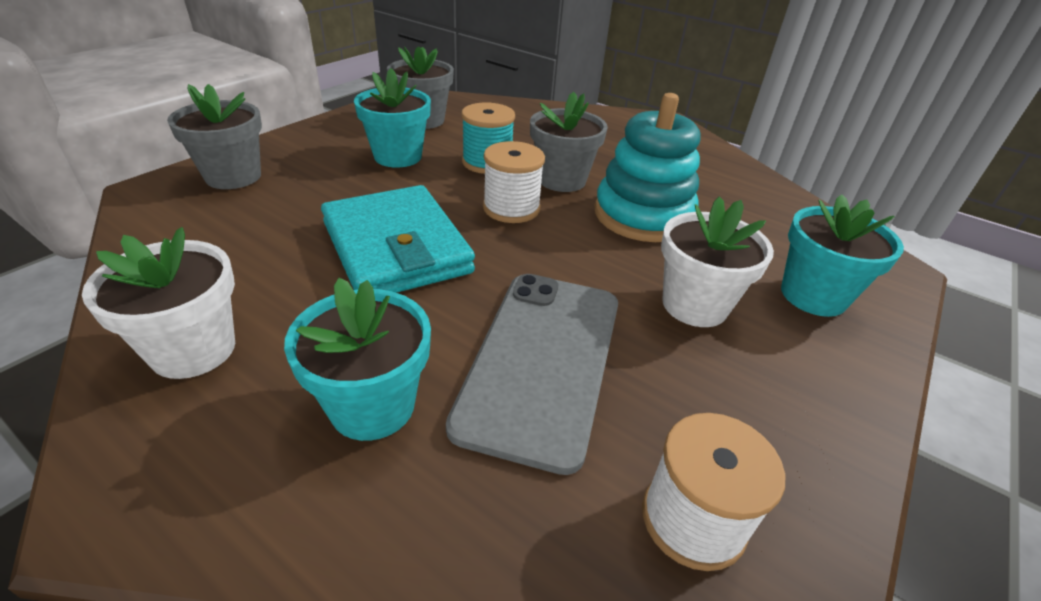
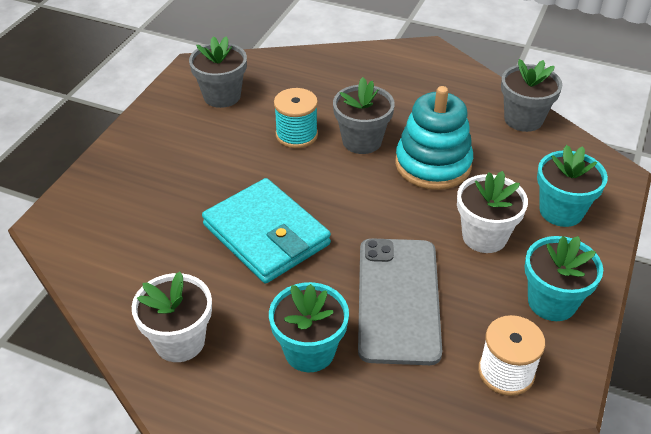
camera: 10 degrees left, 5 degrees up
(233, 176) = (104, 195): grey flower pot -> grey flower pot (523, 119)
(398, 156) = (222, 144): turquoise flower pot -> turquoise flower pot (552, 302)
(511, 208) = (333, 179): white spool -> none

